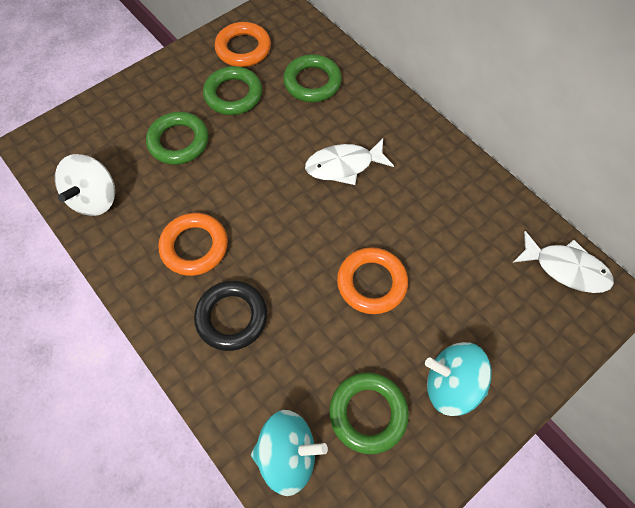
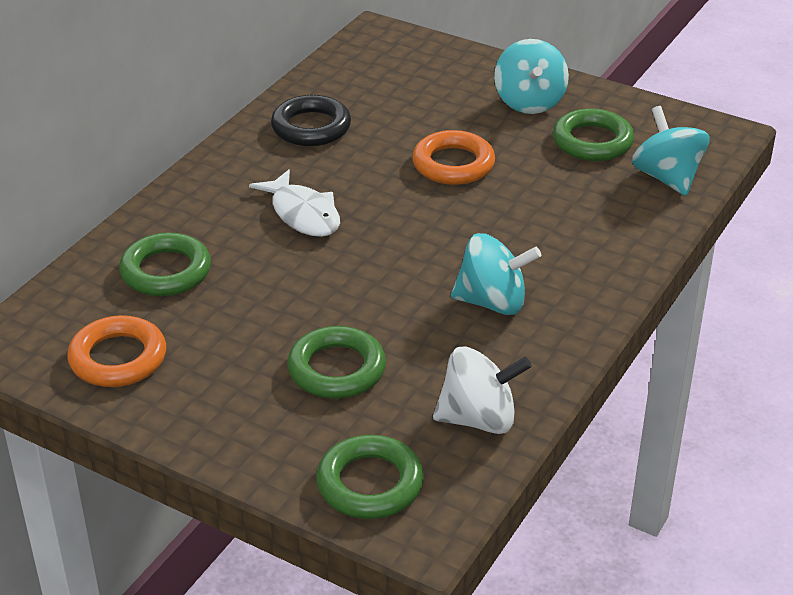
camera: 110 degrees left, 25 degrees down
(194, 247) = (492, 302): orange ring -> turquoise spinning top
(232, 317) = (560, 248): black ring -> black ring (311, 127)
(233, 94) = (221, 341): green ring -> green ring (370, 484)
(565, 268) = (360, 57): white fish -> none

